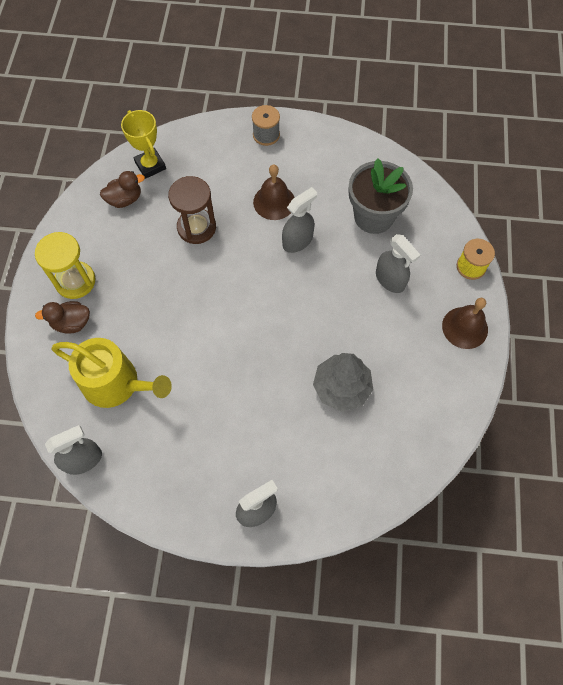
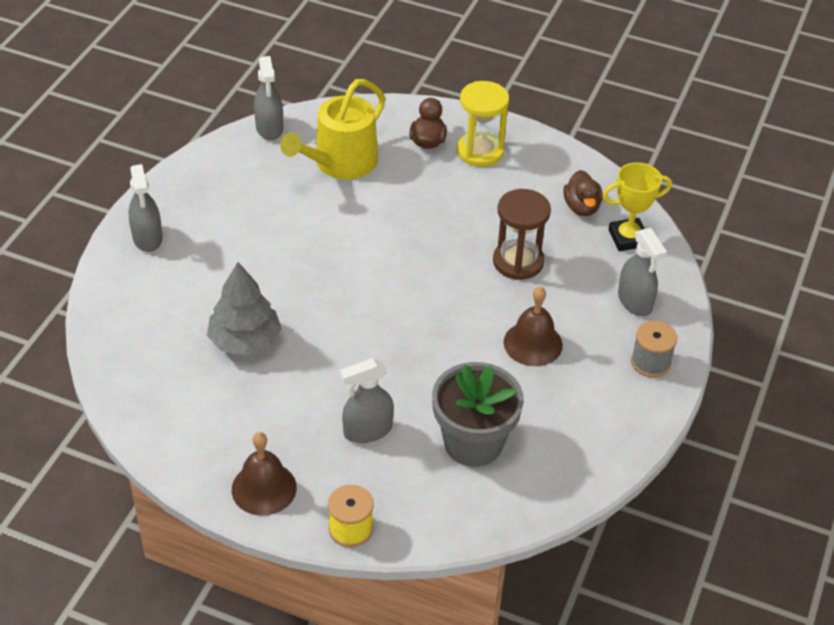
camera: 105 degrees right, 20 degrees down
(297, 241) = (463, 352): grey spray bottle -> grey spray bottle (635, 302)

